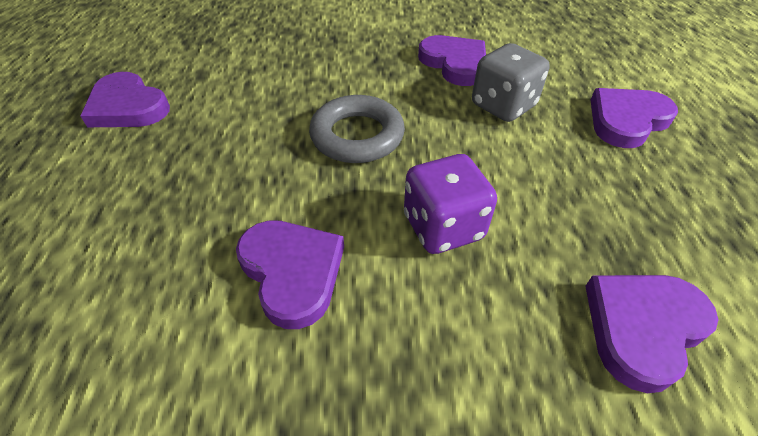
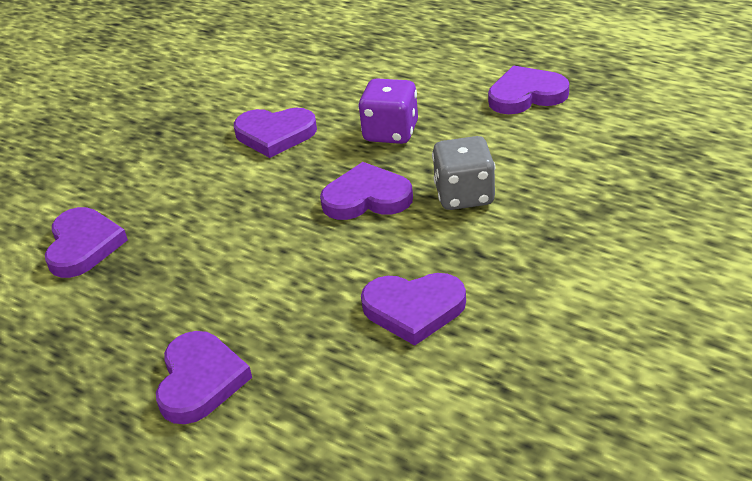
camera: 130 degrees right, 10 degrees down
(357, 136) = (367, 198): grey ring -> purple heart
(443, 227) = (234, 203): purple dice -> purple dice (391, 132)
(503, 106) = (311, 304): grey dice -> grey dice (464, 195)

